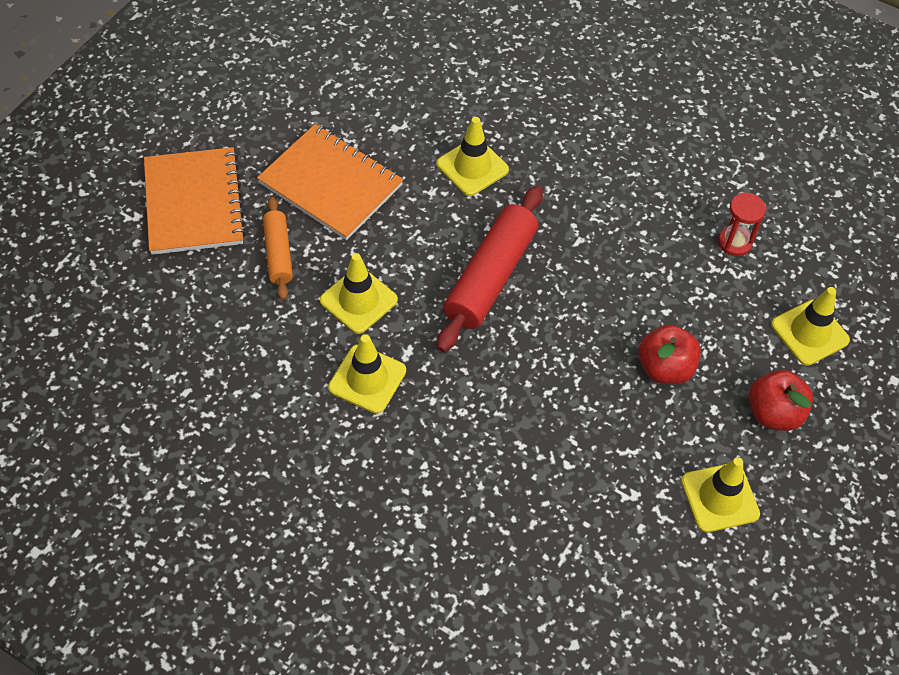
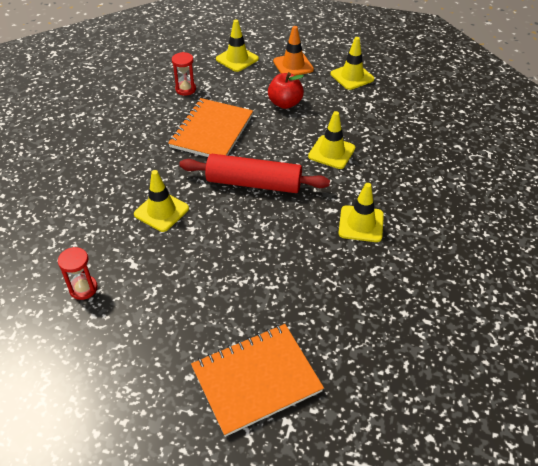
camera: 105 degrees left, 10 degrees down
(278, 253) = (283, 303): orange rolling pin -> none
(331, 184) = (203, 289): orange notebook -> orange notebook (211, 131)
(358, 300) = (302, 244): yellow traffic cone -> yellow traffic cone (331, 152)
(378, 80) = (83, 288): none -> red hourglass
(774, 413) = (293, 65): red apple -> orange traffic cone

